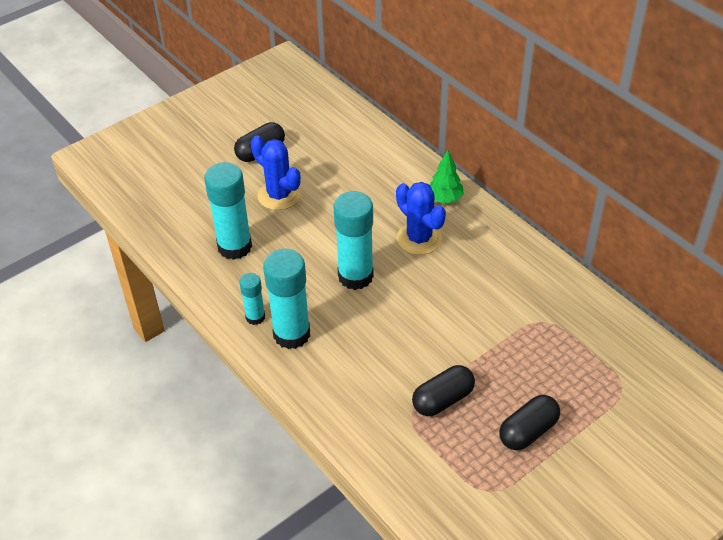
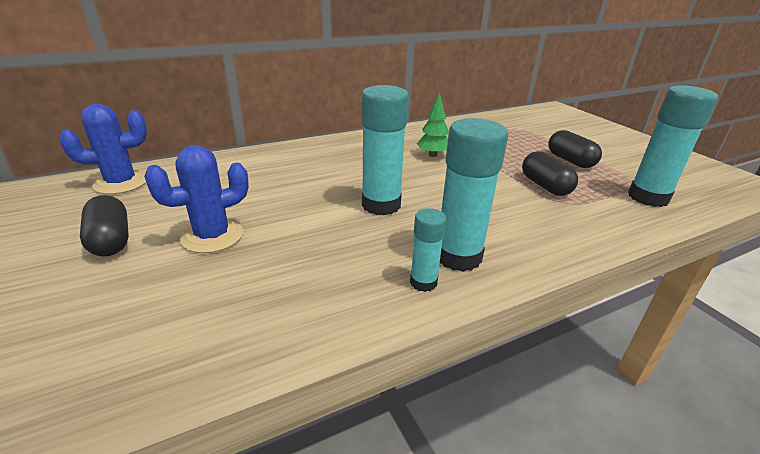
camera: 80 degrees left, 15 degrees down
(234, 247) = (280, 286): turquoise glue stick -> turquoise glue stick (648, 197)
(419, 238) = (347, 168): blue cactus -> blue cactus (121, 183)
(445, 199) = (304, 151): green tree -> green tree (433, 155)

